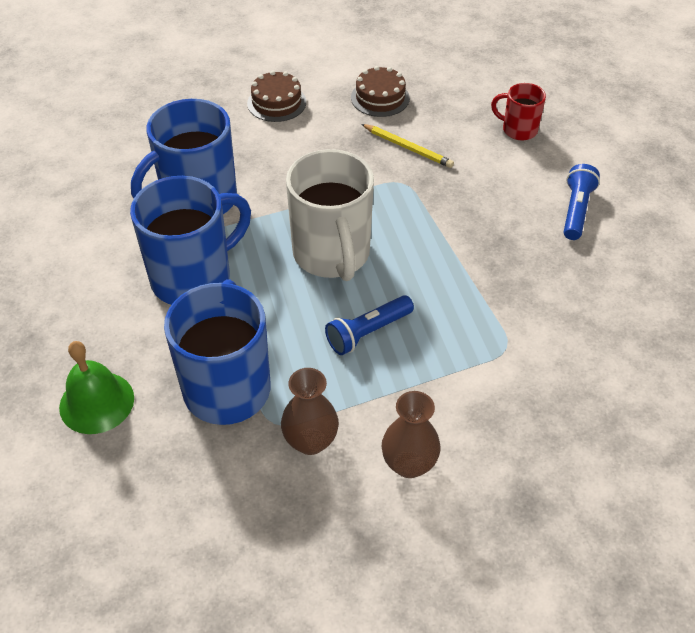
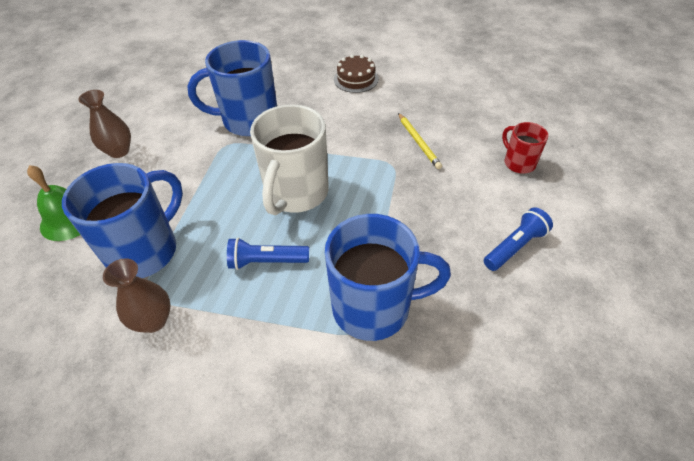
camera: 35 degrees right, 0 degrees up
(194, 277) = (198, 168): blue mug -> blue mug (374, 307)
(380, 98) = (429, 101): brown cake -> none
(409, 464) = (197, 381): brown vase -> brown vase (119, 151)

